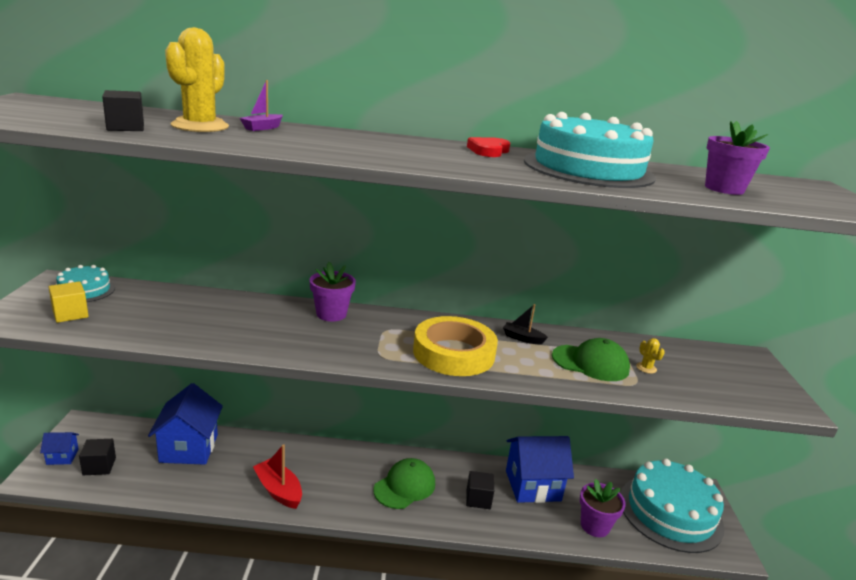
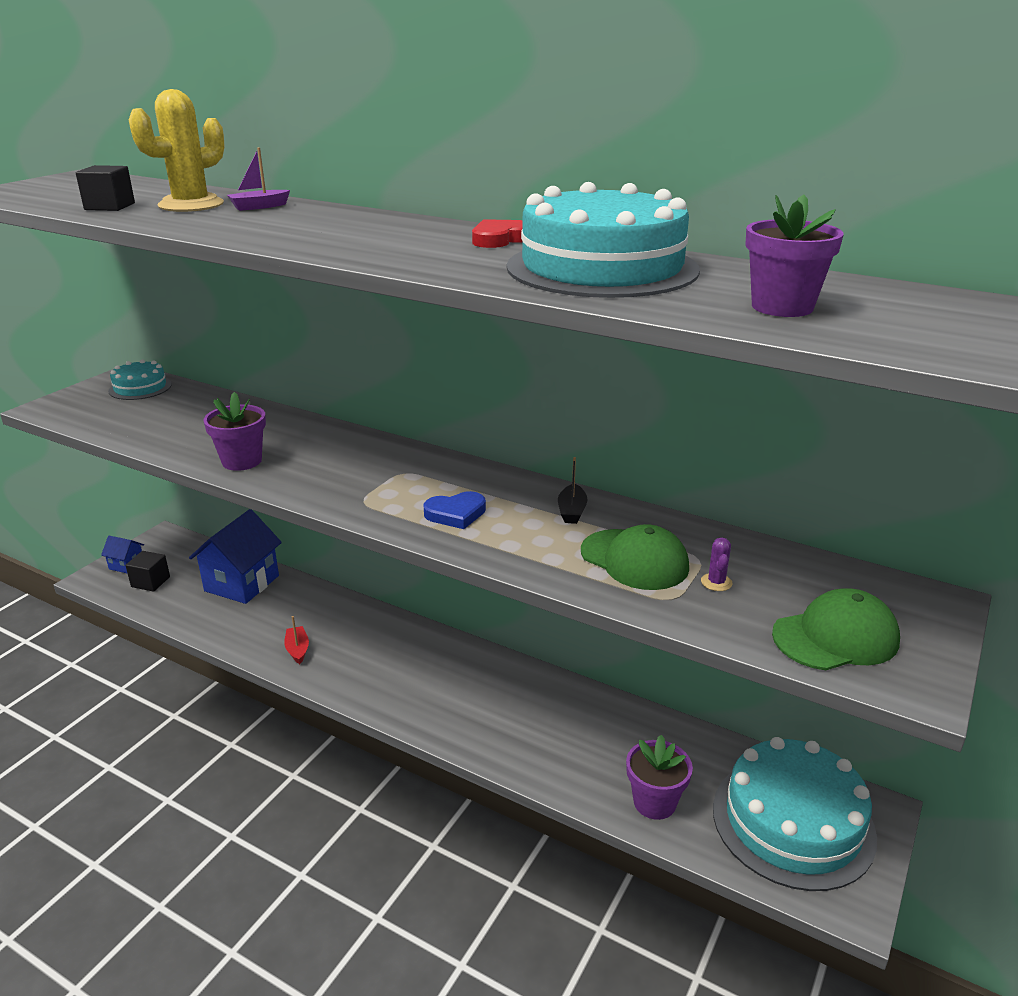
camera: 30 degrees right, 5 degrees up
(70, 314) = (105, 410): yellow cube -> none
(278, 490) = (297, 649): red boat -> red boat, size x0.61
(331, 314) = (359, 445): purple flower pot -> purple flower pot (242, 461)
(405, 486) = (439, 683): green cap -> green cap (835, 637)
(453, 353) = (456, 514): yellow tape -> blue heart
(478, 499) = (519, 723): black cube -> none
(522, 338) = (572, 511): black boat -> black boat turned 135 degrees counterclockwise
(533, 485) = (607, 727): blue house -> none
(646, 368) = (716, 582): yellow cactus -> purple cactus

